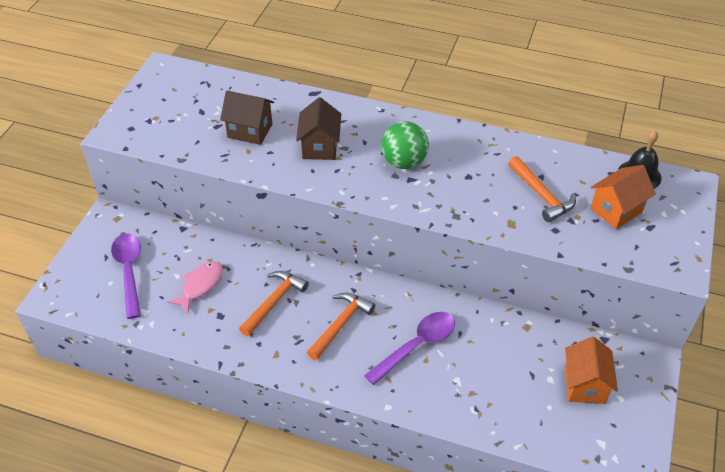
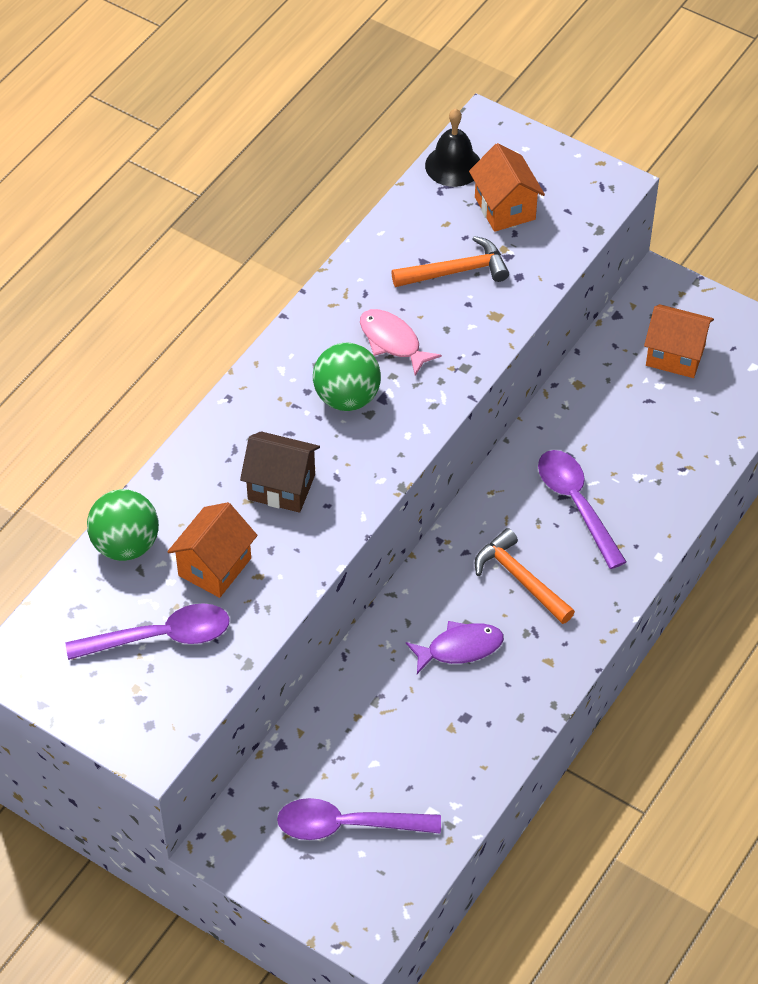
camera: 75 degrees left, 5 degrees up
(193, 119) = (160, 637): none -> purple spoon
(200, 285) = (403, 735): pink fish -> pink fish (392, 341)
(250, 131) = (214, 567): brown house -> orange house
(256, 92) = (126, 545): none -> green ball
(274, 302) = (460, 648): orange hammer -> purple fish

